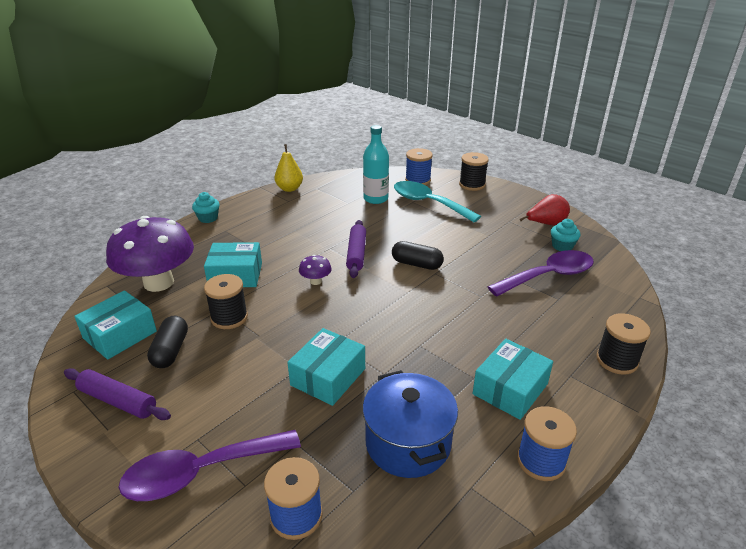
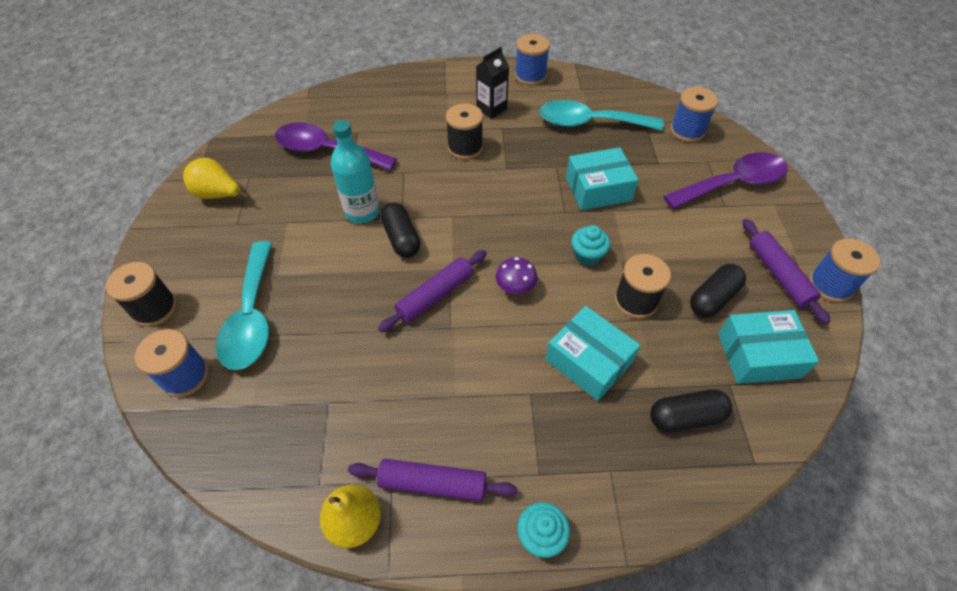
camera: 135 degrees left, 20 degrees up
(63, 420) = (830, 285): none -> blue spool
(159, 282) = (685, 417): purple mushroom -> black capsule
(200, 472) = (733, 183): purple spoon -> purple spoon turned 45 degrees counterclockwise
(270, 207) = (432, 483): none -> purple rolling pin
(375, 199) = (288, 379): turquoise bottle -> turquoise bottle (362, 211)
(408, 443) = (590, 123): blue pot -> turquoise spoon
(510, 389) = (491, 109): turquoise box -> black carton
(546, 224) = (219, 195): red pear -> yellow pear
(562, 246) = (260, 165): turquoise cupcake -> turquoise cupcake (587, 255)
(616, 360) = (404, 82): black spool -> black spool (465, 148)

